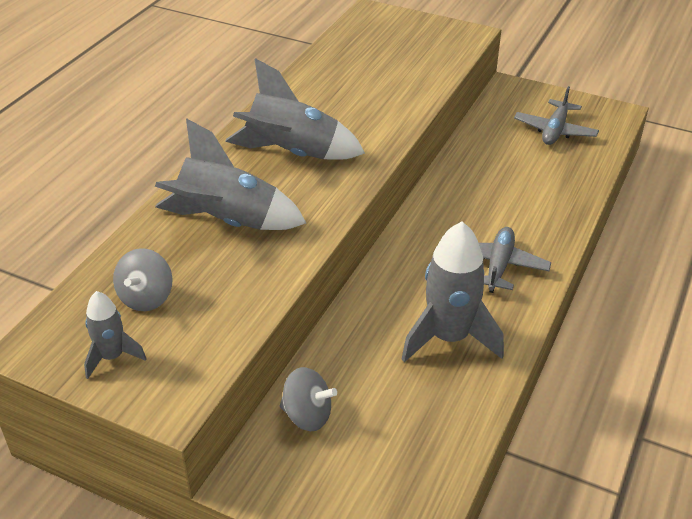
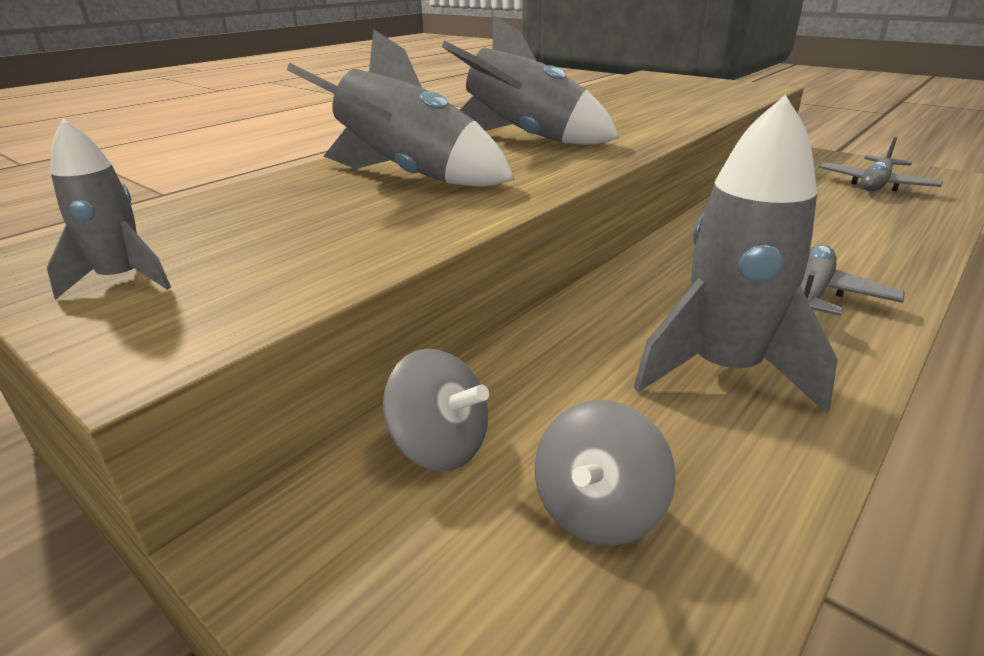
camera: 15 degrees right, 10 degrees down
(146, 298) = (240, 227): grey spinning top -> grey spinning top (598, 510)

